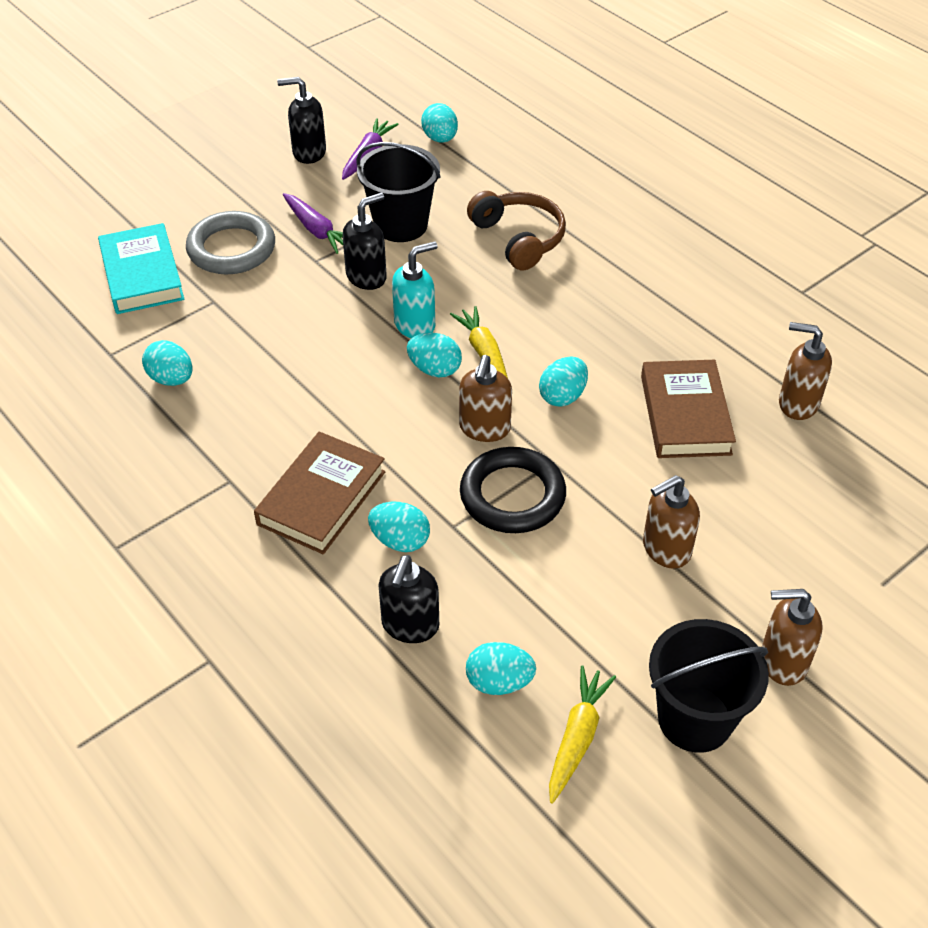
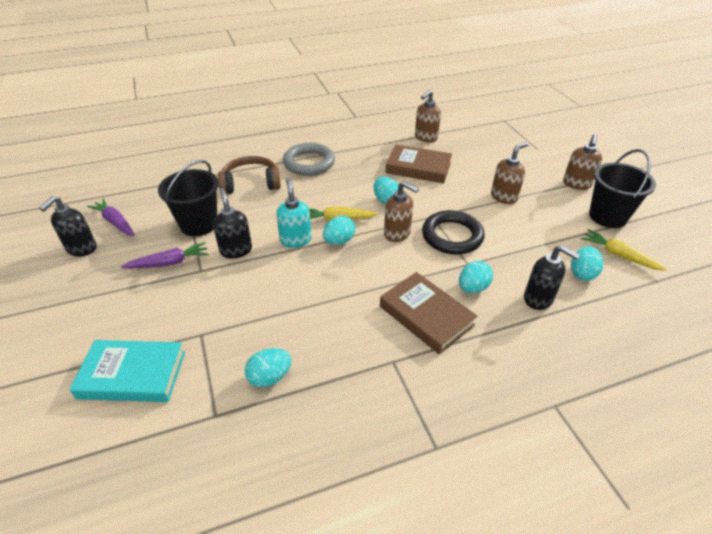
camera: 70 degrees left, 5 degrees down
(231, 249) = (149, 312): grey ring -> grey ring (309, 163)
(440, 138) = (131, 189): turquoise egg -> none
(665, 549) = (504, 197): brown soap dispenser -> brown soap dispenser turned 120 degrees counterclockwise

